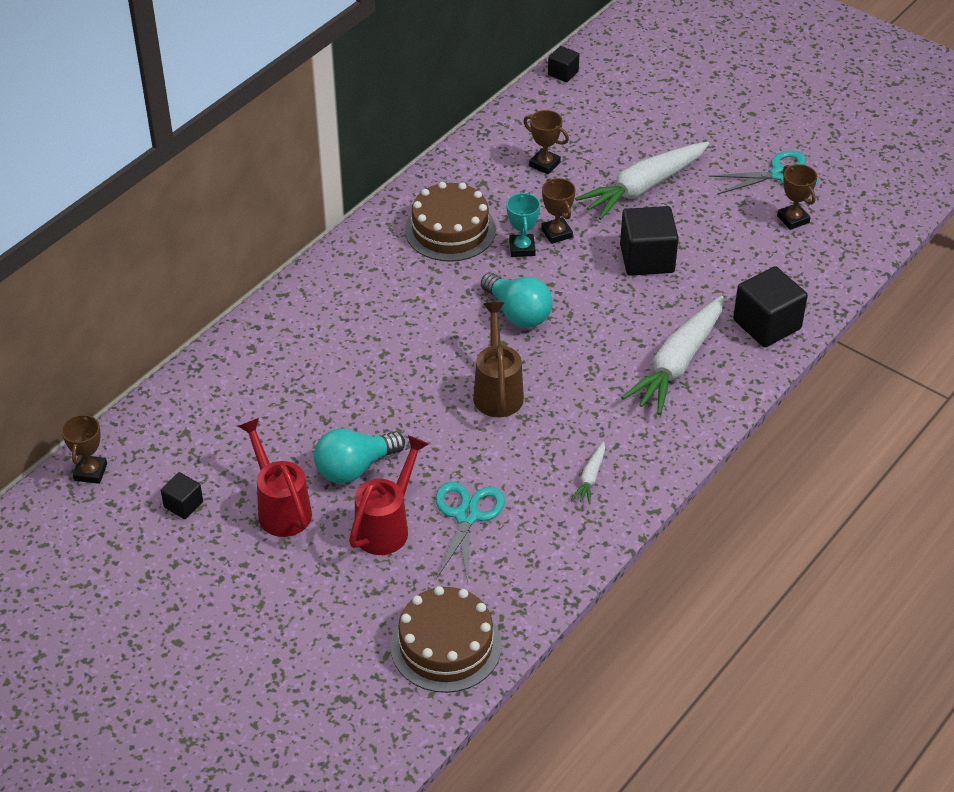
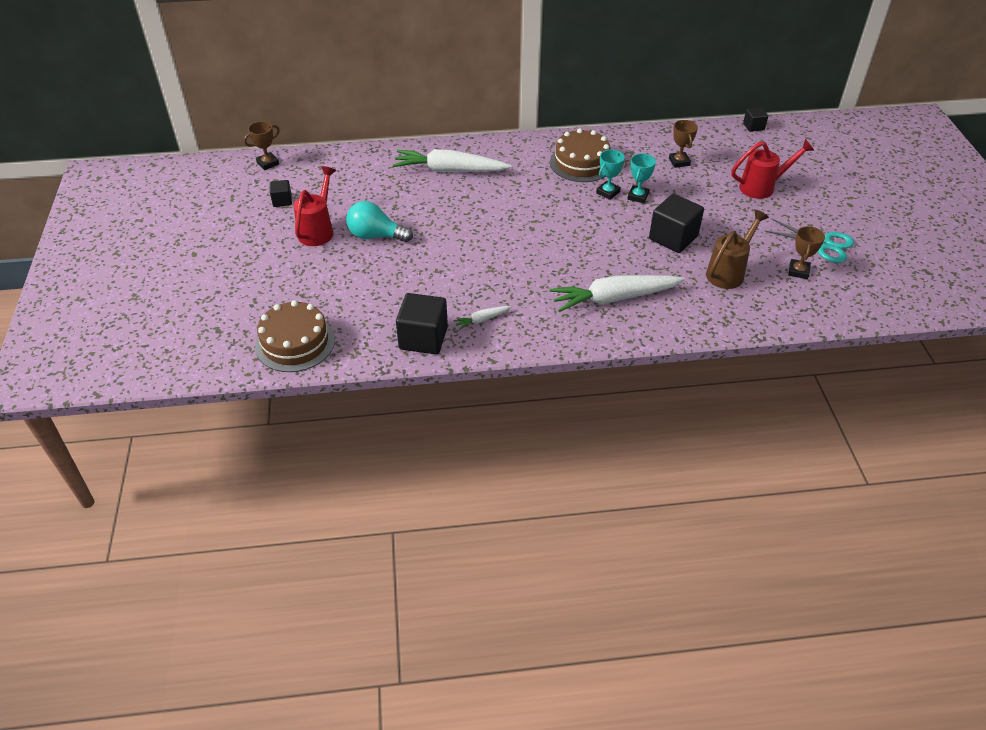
camera: 45 degrees right, 0 degrees up
(387, 526) = (351, 270): red watering can -> red watering can (762, 187)
(467, 516) = (394, 293): turquoise scissors -> none
(497, 390) = (496, 248): brown watering can -> brown watering can (729, 272)
(518, 313) = (560, 220): turquoise light bulb -> none
(556, 233) = (638, 196): brown trophy -> turquoise trophy
(643, 188) = (722, 203): white carrot -> white carrot (449, 170)
(767, 324) = (700, 314): black cube -> black cube (423, 338)

